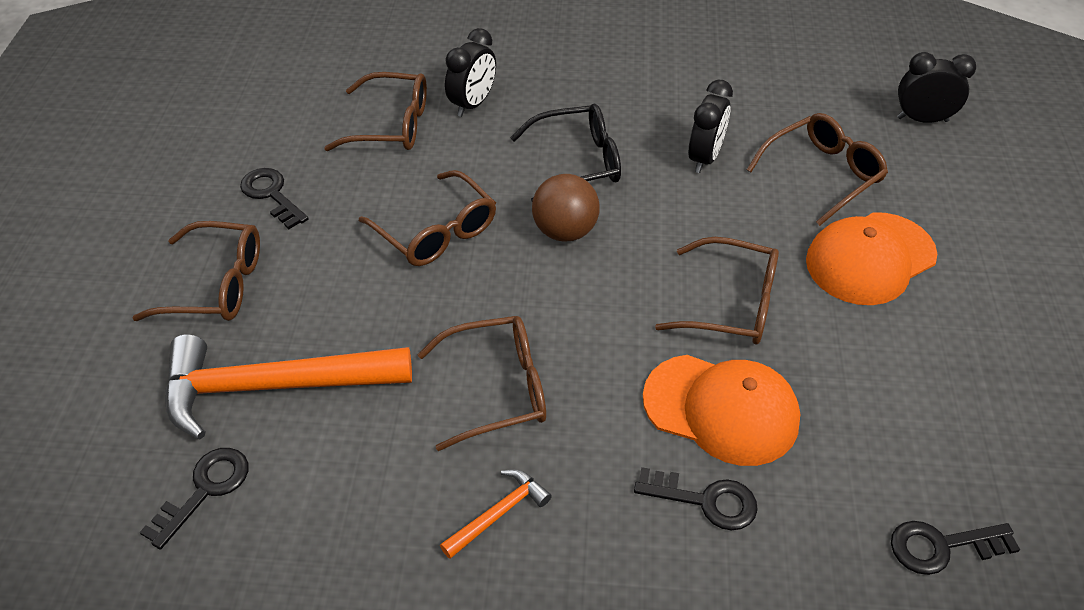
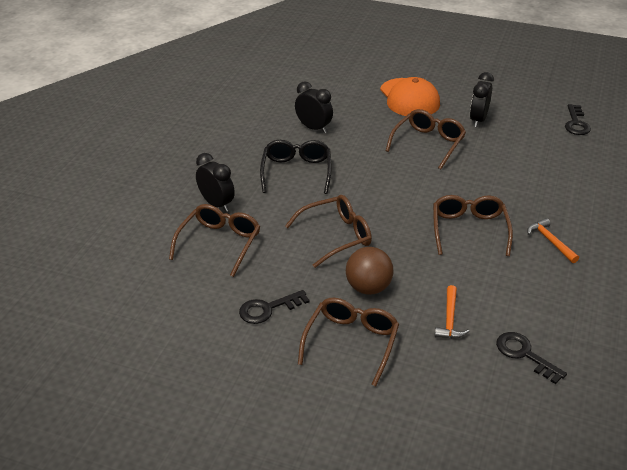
camera: 75 degrees left, 10 degrees down
(274, 387) = (450, 319): orange hammer -> orange hammer, size x0.44
(565, 231) = (354, 187): brown ball -> brown ball (368, 288)
(705, 500) = (548, 177): black key -> none
(721, 409) = (495, 161): orange cap -> none
(822, 174) = (343, 96): brown glasses -> none
(922, 119) = (315, 58): black clock -> black clock (478, 120)

